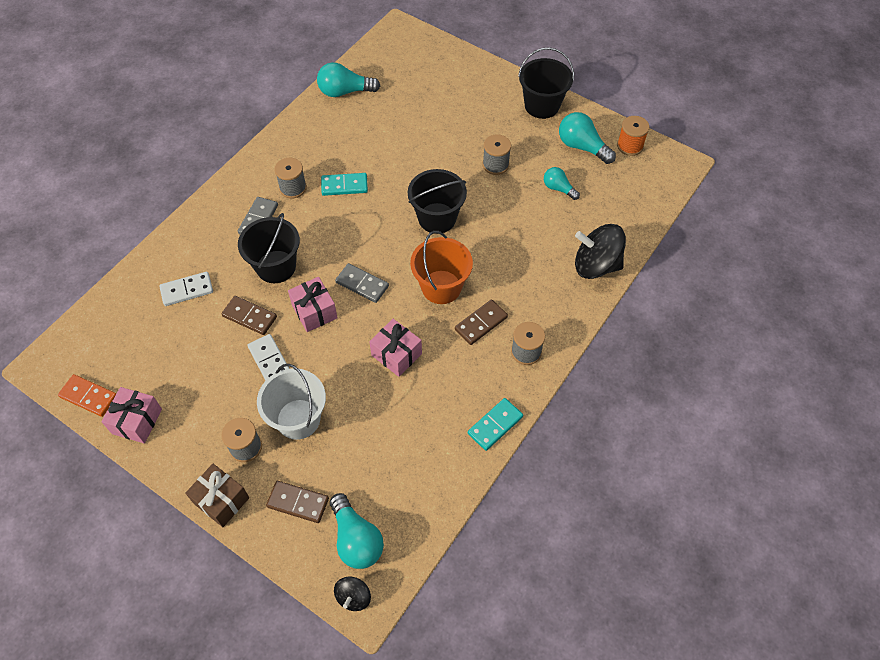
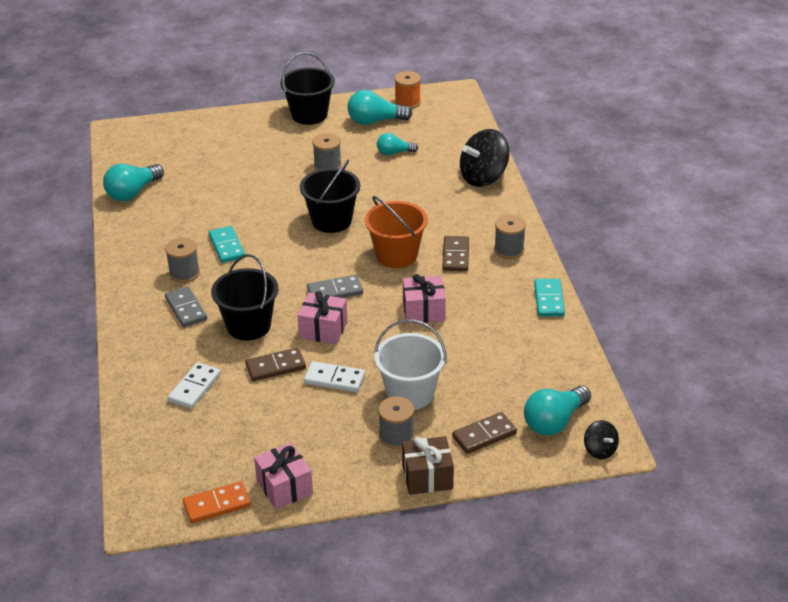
camera: 45 degrees left, 20 degrees down
(344, 186) = (227, 246): turquoise domino -> turquoise domino turned 60 degrees counterclockwise
(356, 539) = (554, 422): turquoise light bulb -> turquoise light bulb turned 120 degrees clockwise

